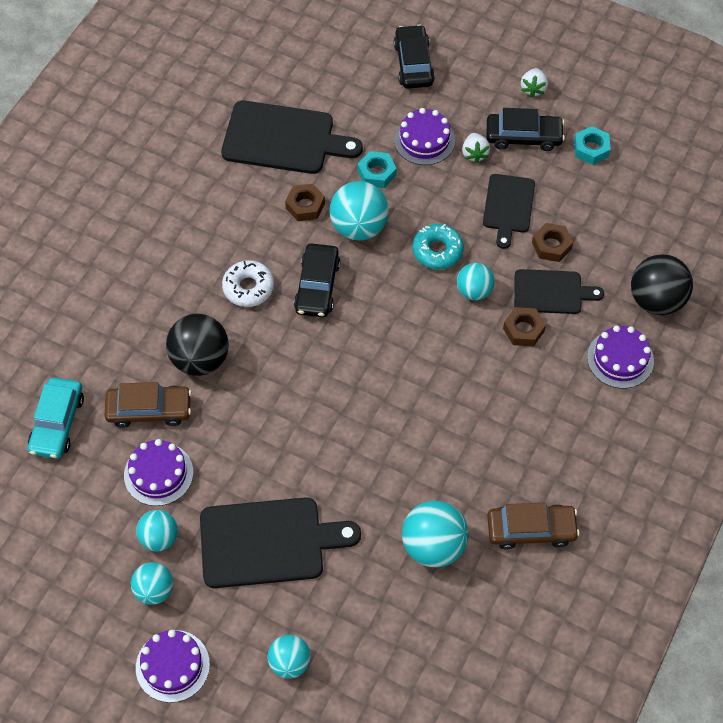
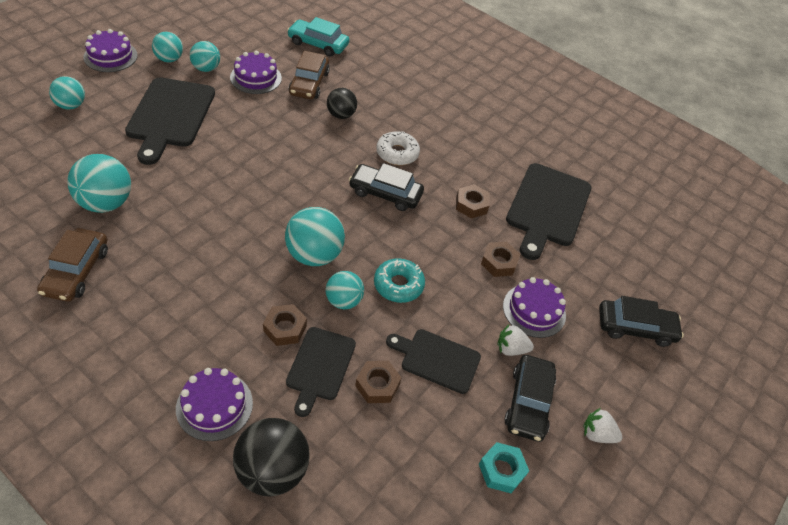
camera: 95 degrees right, 10 degrees down
(200, 359) = (341, 115): black ball -> black ball, size x0.63
(359, 227) = (440, 235): turquoise ball -> turquoise ball (314, 255)
(376, 173) = (499, 262): turquoise nut -> brown nut

